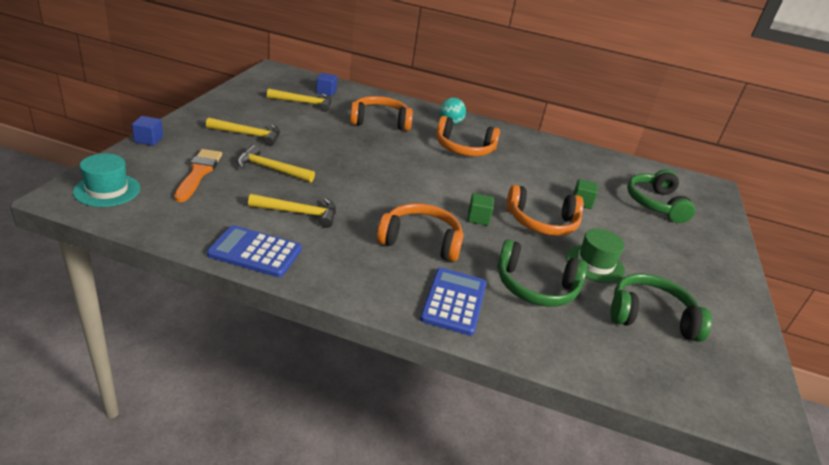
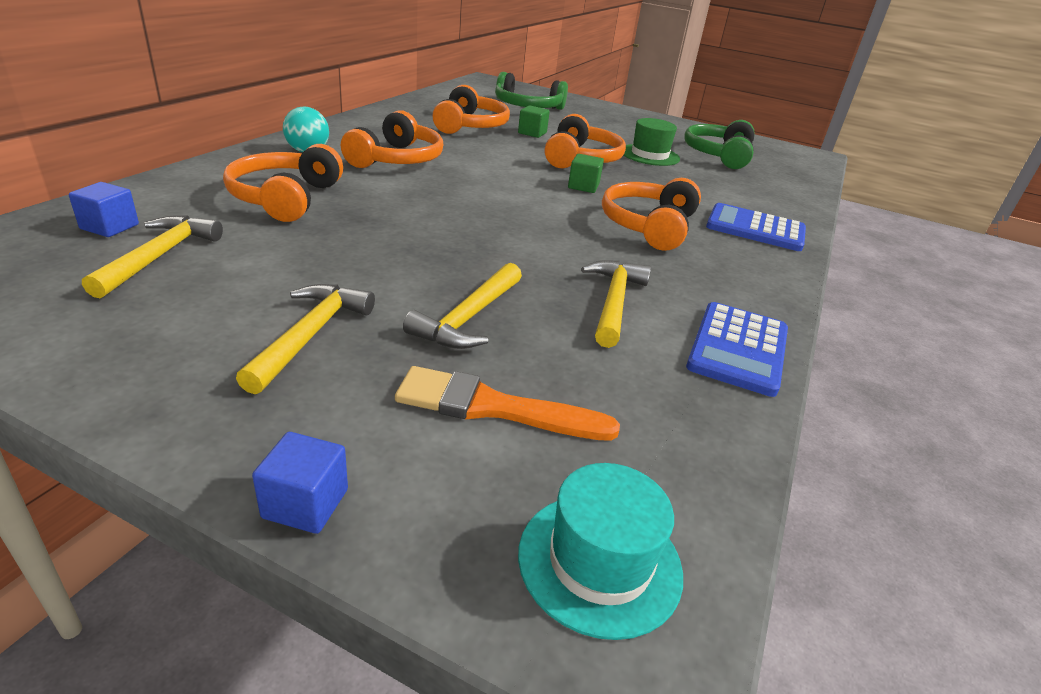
camera: 80 degrees left, 0 degrees up
(535, 287) = (703, 187): green headphones -> none
(565, 175) = (470, 126): none -> orange headphones

